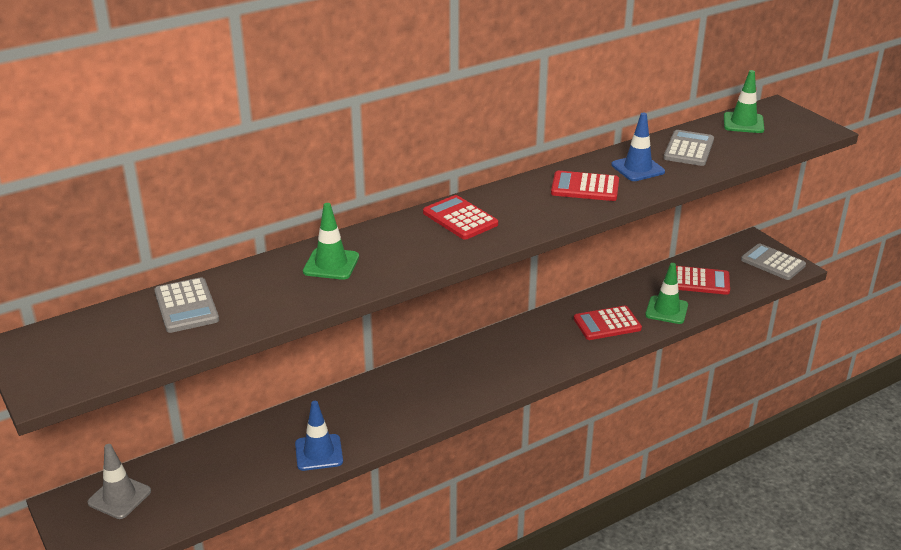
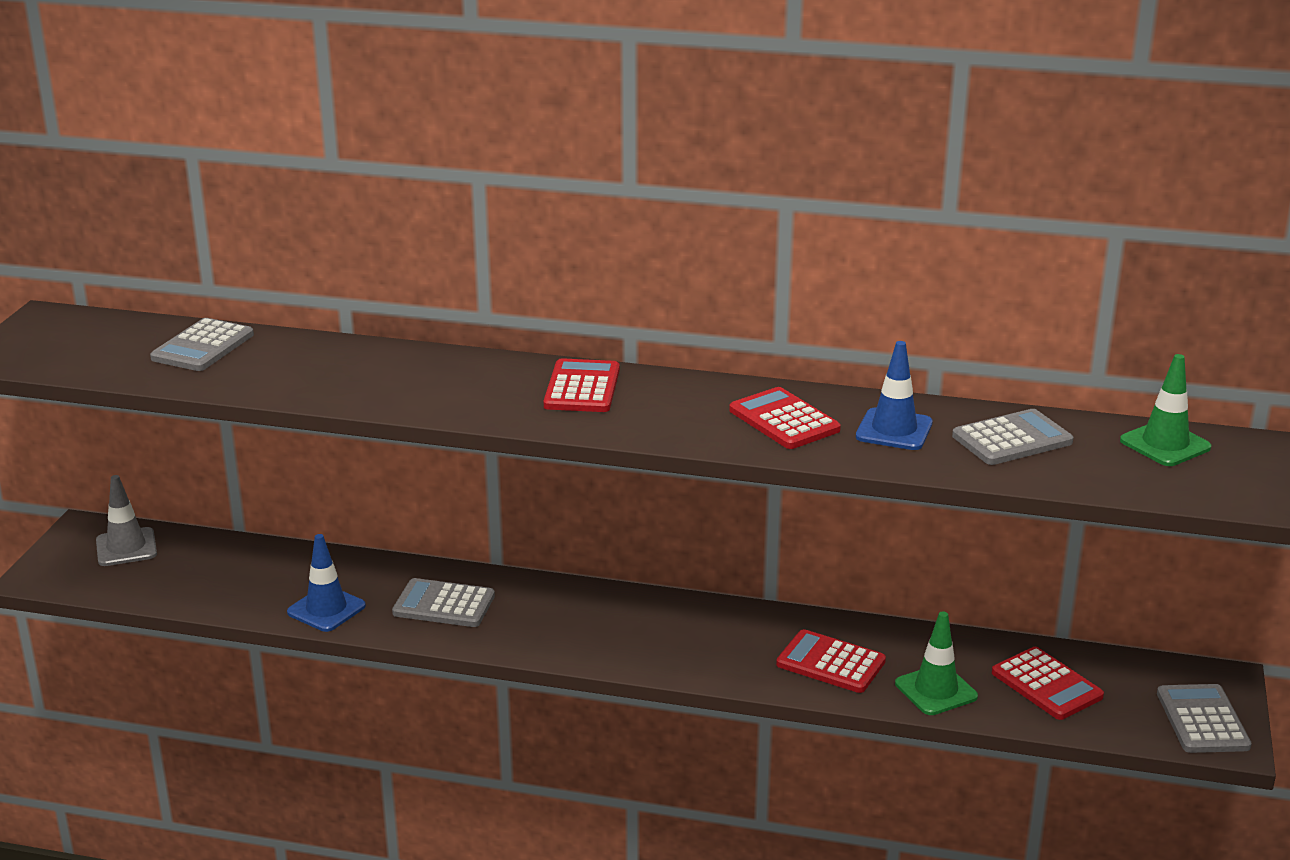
camera: 45 degrees right, 5 degrees down
(331, 264) = (380, 370): green traffic cone -> none
(380, 409) = (444, 604): none -> grey calculator

